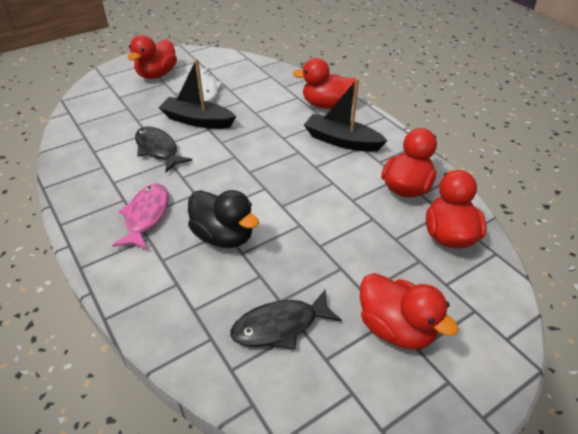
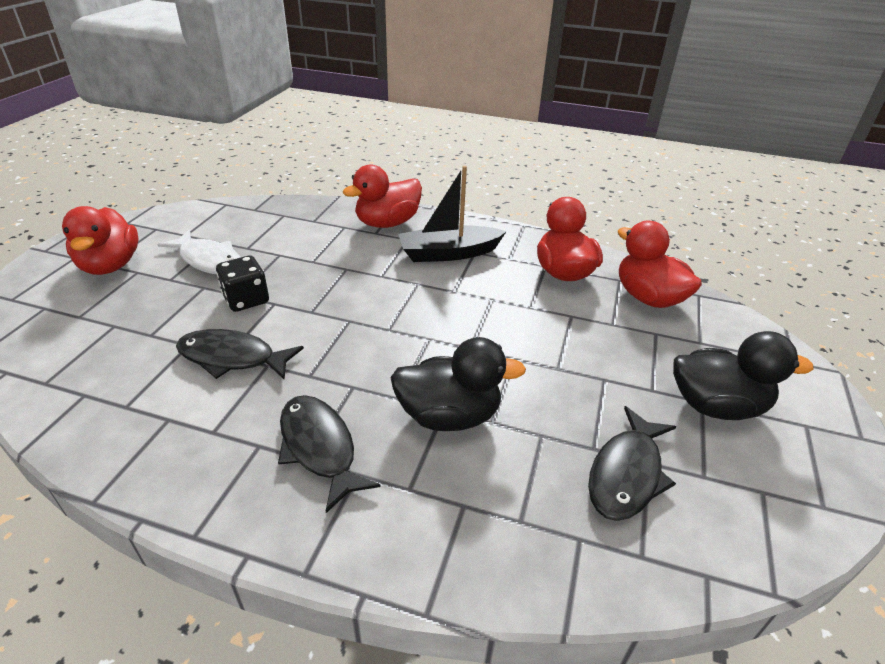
camera: 40 degrees left, 5 degrees down
(146, 216) = (319, 448): pink fish -> black fish
(197, 120) = (246, 299): black boat -> black dice
(396, 328) = (716, 406): red duck -> black duck

